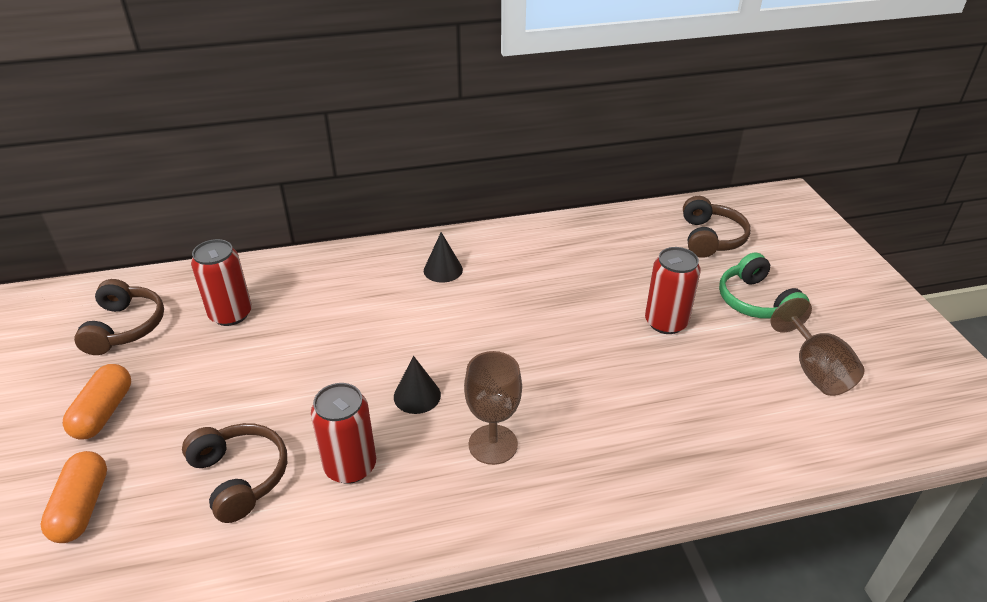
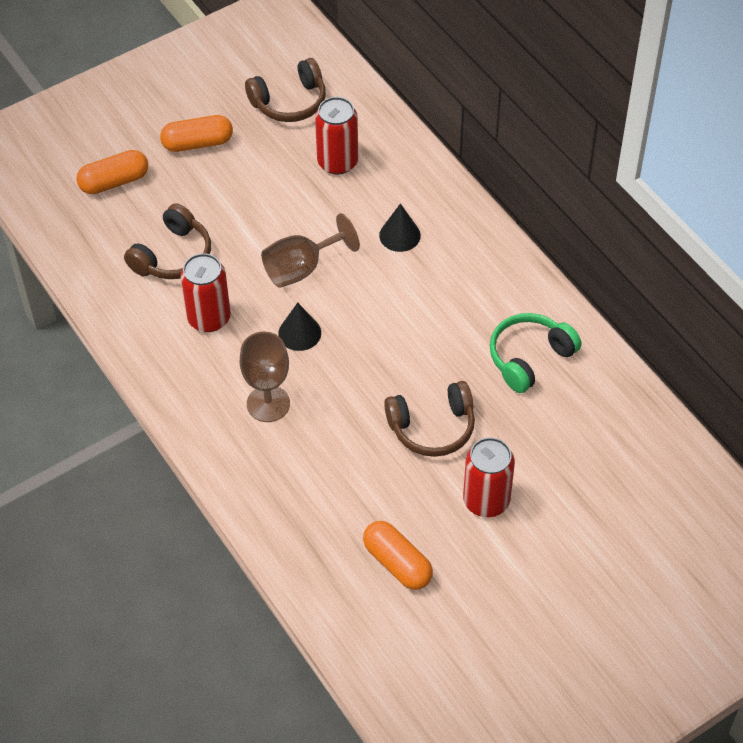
camera: 70 degrees right, 15 degrees up
(443, 270) = (477, 291): black cone -> black cone (399, 235)
(710, 238) = (662, 519): brown headphones -> brown headphones (432, 427)
(720, 397) = (397, 563): none -> orange capsule
(756, 301) = (561, 578): green headphones -> green headphones (529, 357)
(815, 370) = (472, 642): brown goblet -> brown goblet (301, 268)

